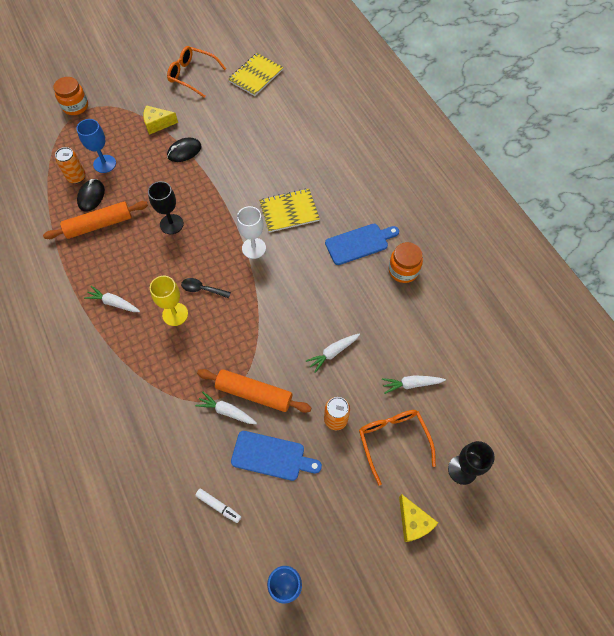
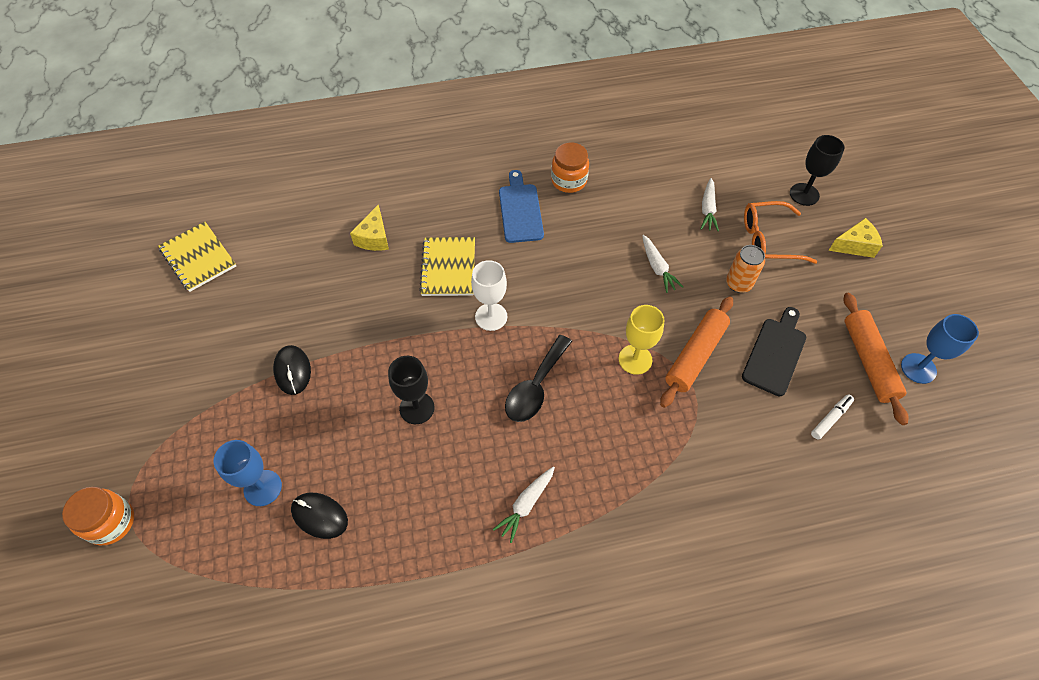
camera: 75 degrees left, 5 degrees down
(76, 177) = (270, 536): orange can -> none
(99, 225) = (380, 510): orange rolling pin -> orange rolling pin (868, 361)
(157, 124) = (220, 399): yellow cheese -> yellow cheese (374, 238)
(175, 314) = (565, 426): yellow goblet -> yellow goblet (635, 359)
(192, 75) = (148, 336): orange glasses -> none
(202, 289) = (535, 387): black spoon -> black spoon, size x1.60
(227, 411) = (714, 389): white carrot -> none
(271, 456) = (775, 353): blue cutting board -> black cutting board

